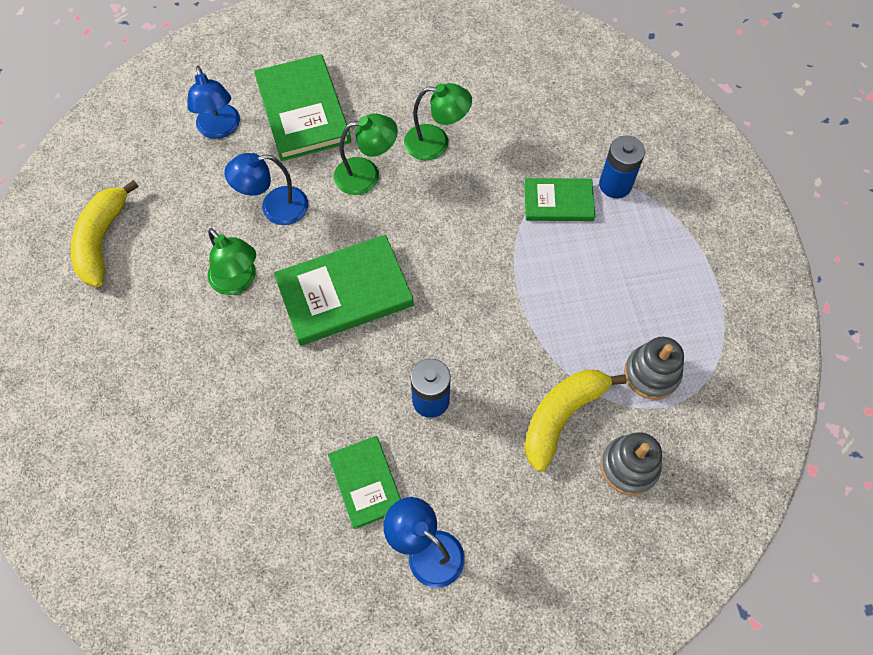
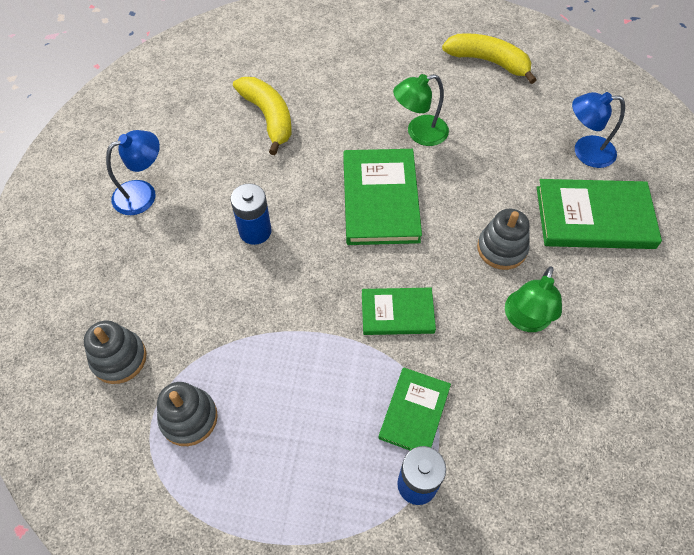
camera: 110 degrees right, 5 degrees down
(274, 208) = (485, 171): blue lamp -> none
(366, 174) = (501, 248): green lamp -> grey stacking toy
(366, 483) = (213, 171): green book -> green book (397, 313)
(561, 417) = (190, 322): yellow banana -> yellow banana (268, 117)

